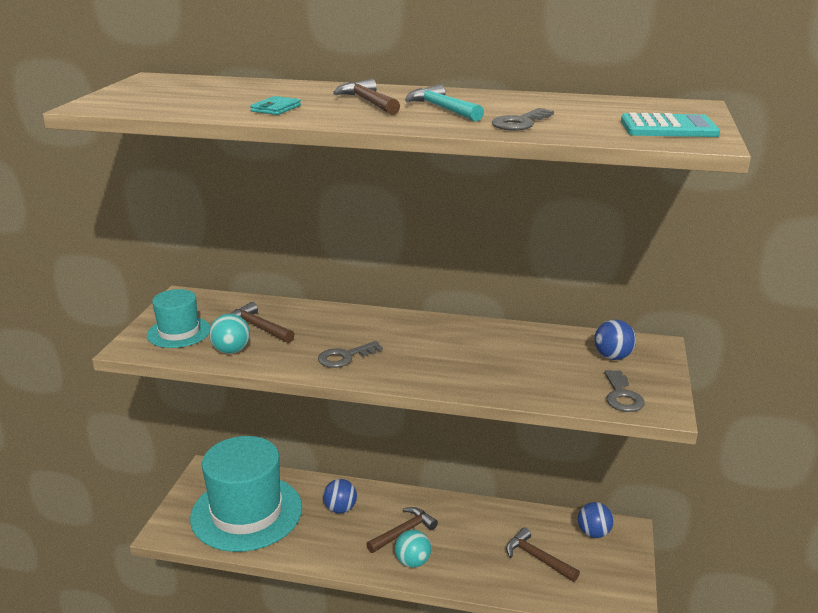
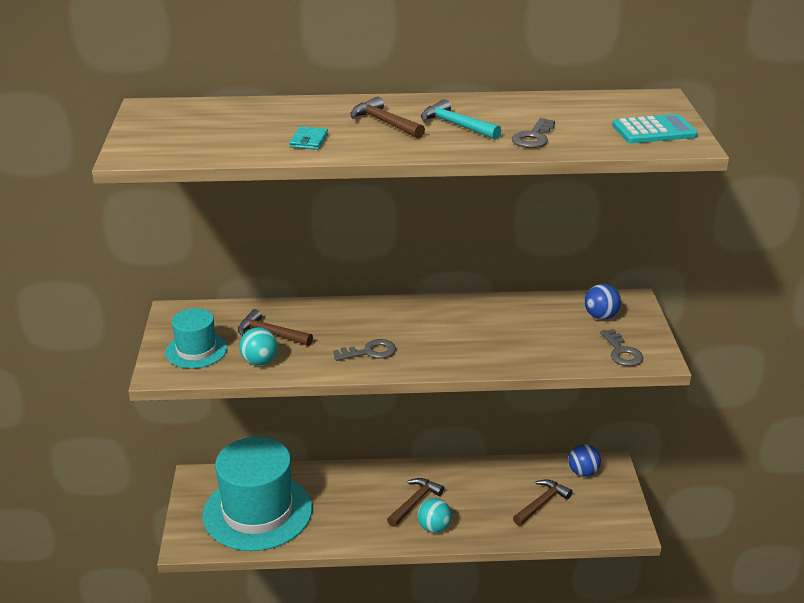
camera: 15 degrees left, 5 degrees up
(340, 509) = (347, 492): blue ball -> none
(345, 357) = (369, 352): grey key -> grey key turned 150 degrees counterclockwise
(537, 558) = (542, 503): brown hammer -> brown hammer turned 105 degrees clockwise

